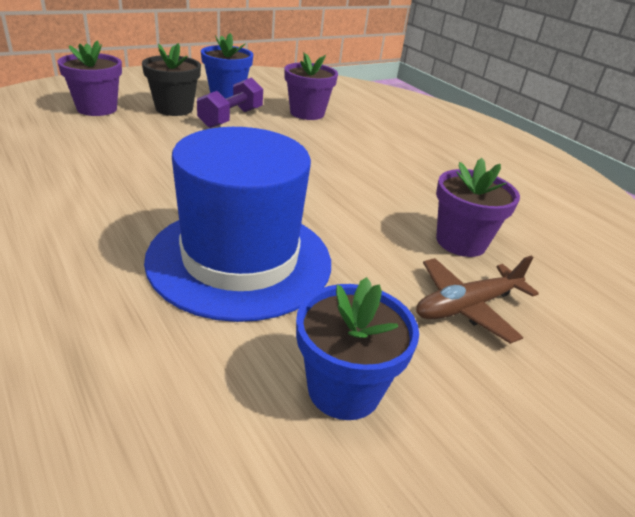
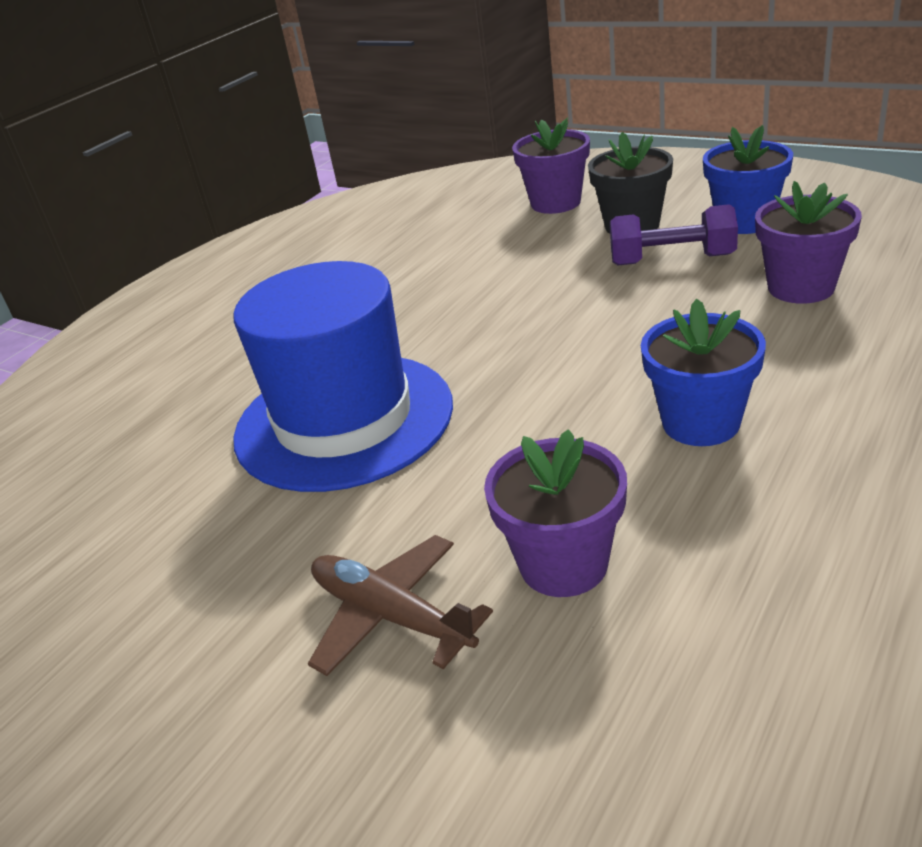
camera: 75 degrees right, 0 degrees up
(344, 389) = (182, 566): blue flower pot -> blue flower pot (700, 423)

